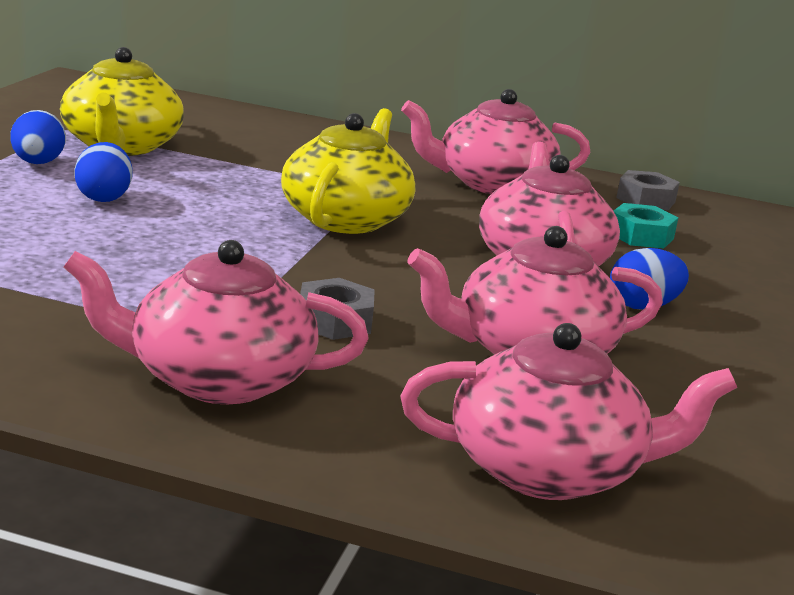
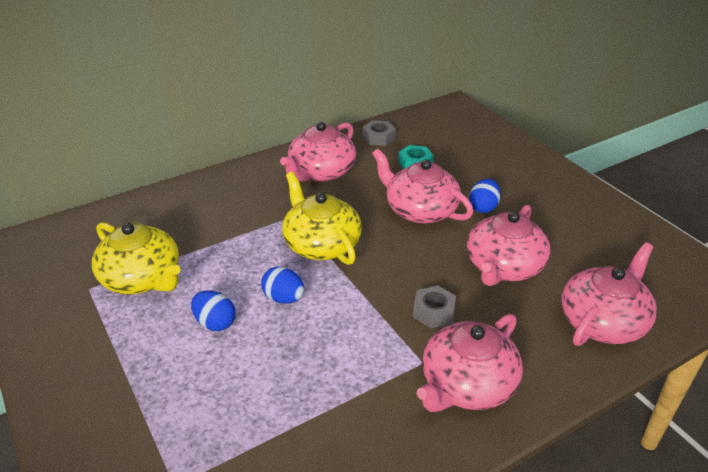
camera: 45 degrees left, 15 degrees up
(38, 163) = (135, 327): blue egg -> blue egg (284, 298)

